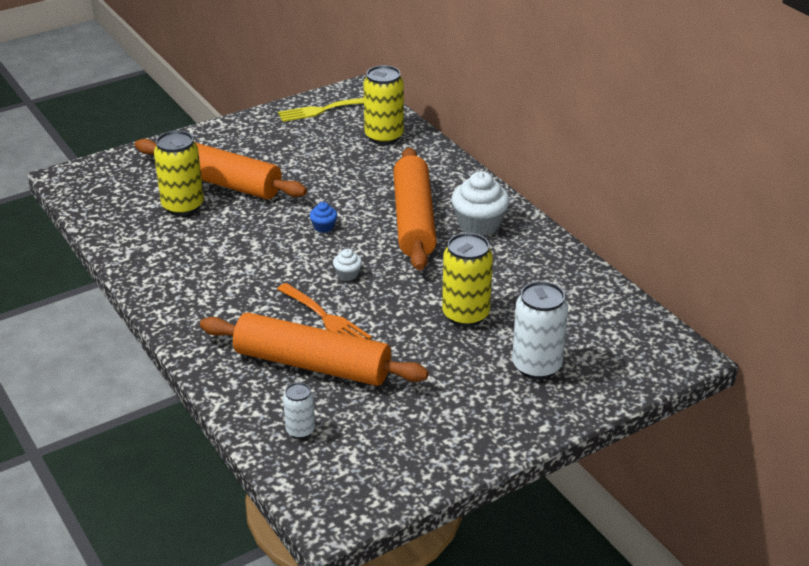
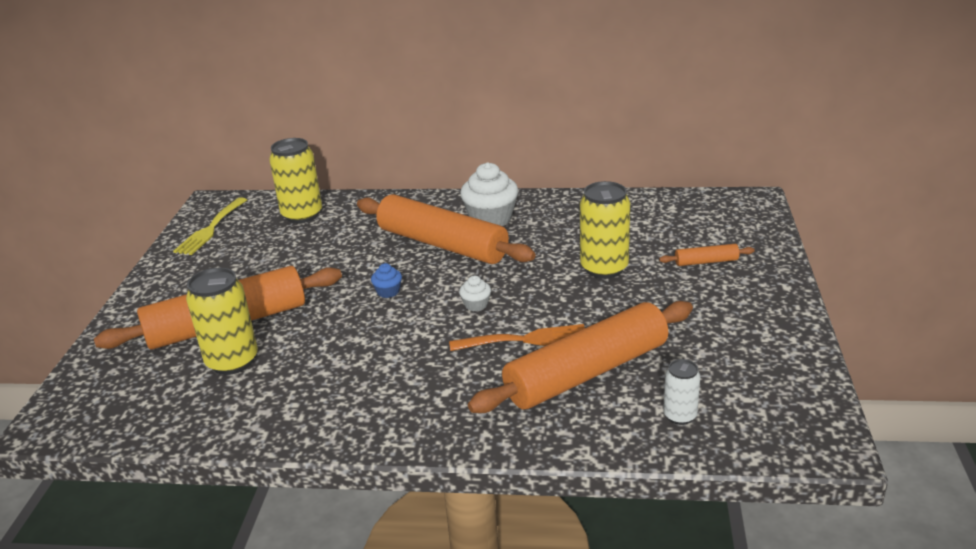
camera: 50 degrees left, 5 degrees down
(536, 366) = (706, 261): white can -> orange rolling pin

